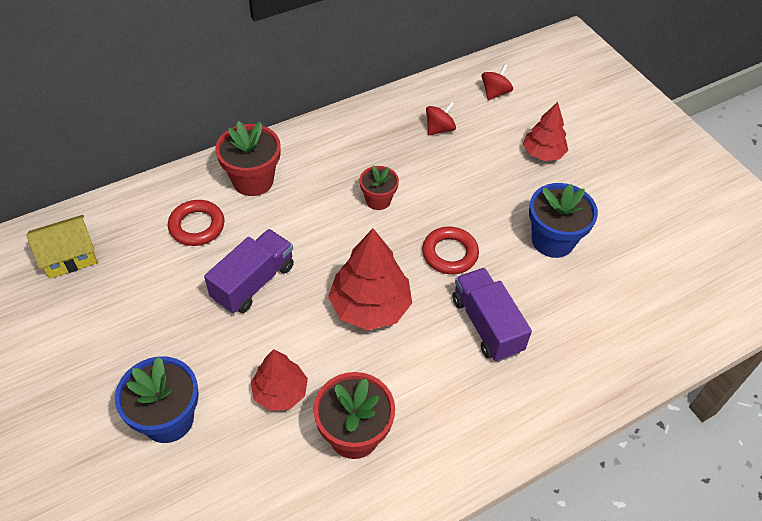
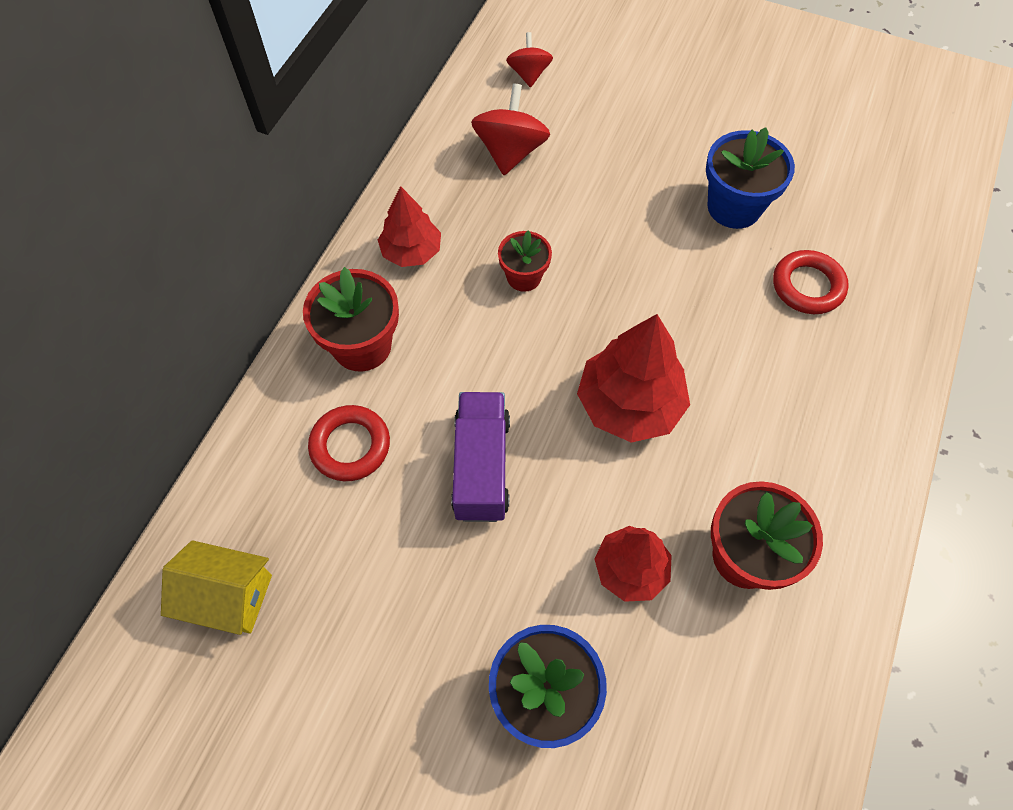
camera: 35 degrees left, 10 degrees up
(69, 256) = (228, 596): yellow house -> yellow house turned 75 degrees clockwise
(439, 129) = (510, 152): red spinning top -> red spinning top, size x1.59
(449, 253) = (652, 288): red ring -> red ring (807, 286)
(486, 325) = (757, 342): purple truck -> none
(543, 153) = (639, 115): red tree -> red tree (411, 252)

